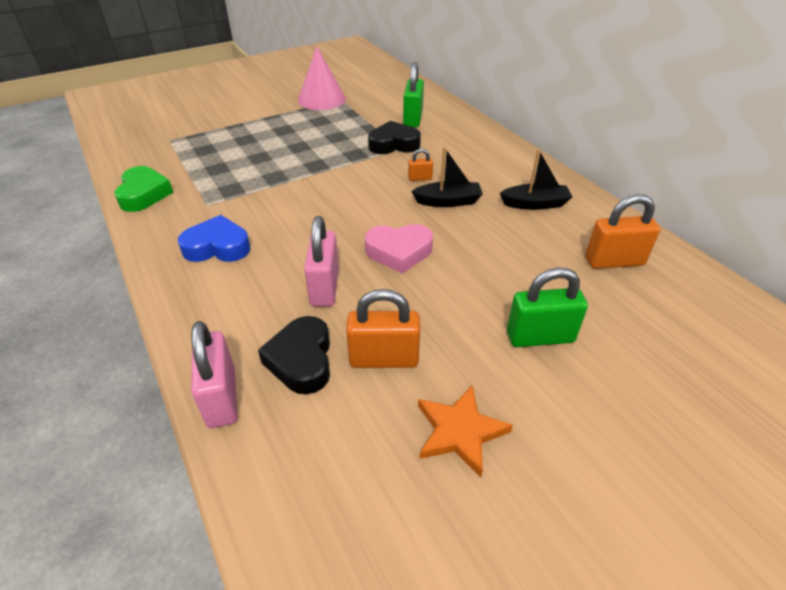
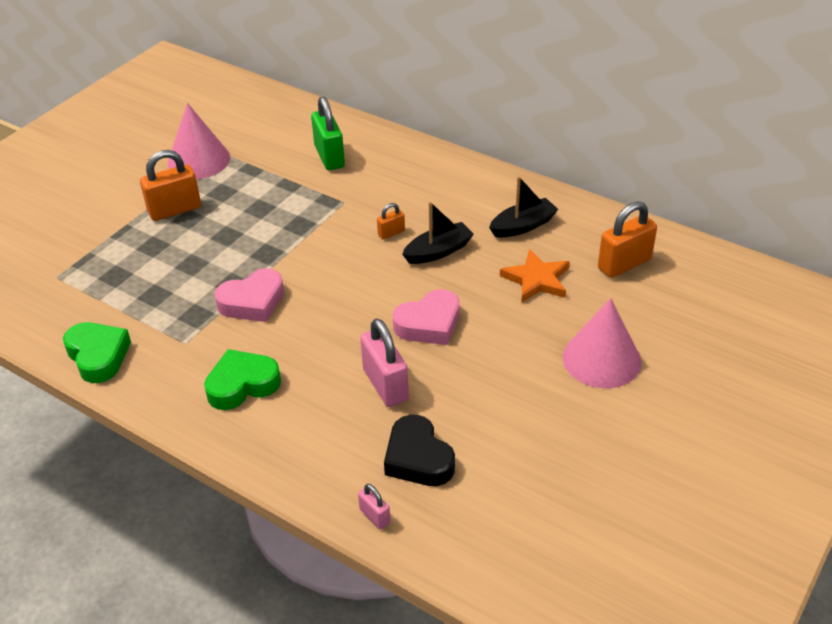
camera: 25 degrees left, 0 degrees up
(217, 247) = (242, 385): blue heart -> green heart
(221, 398) = (375, 516): pink padlock -> pink padlock, size x0.50
(277, 193) = (252, 302): none -> pink heart
(384, 359) = (487, 428): orange padlock -> orange padlock (175, 210)
(393, 144) = (332, 198): black heart -> none
(460, 431) = (585, 460): orange star -> orange star (536, 279)
(540, 337) = (601, 359): green padlock -> pink cone

